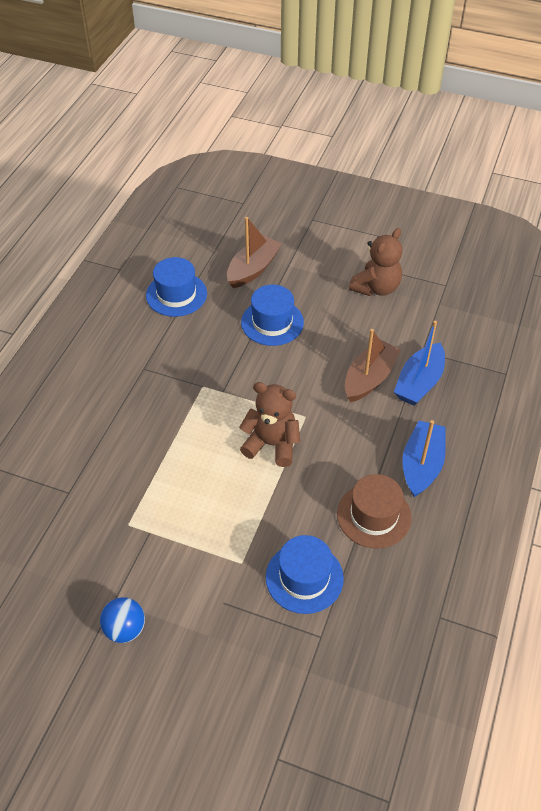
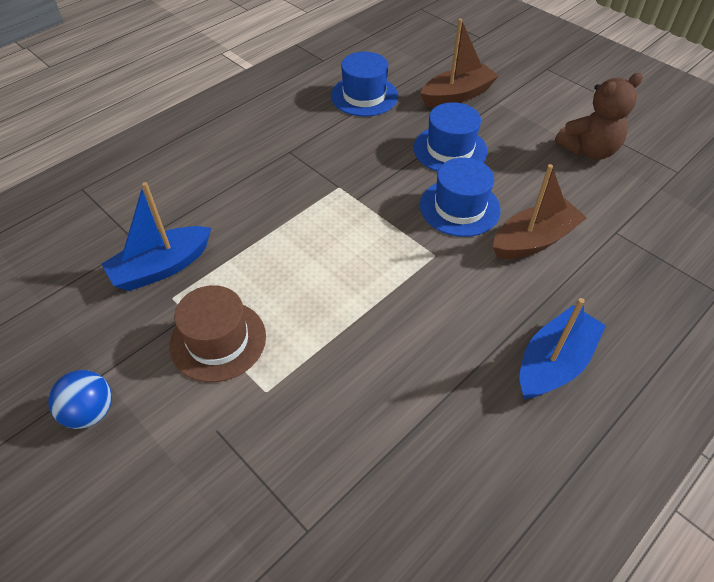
camera: 25 degrees right, 0 degrees up
(272, 444) = (379, 271): brown teddy bear -> none
(304, 577) = (330, 442): blue hat -> blue hat (459, 207)
(374, 515) = (459, 401): brown hat -> brown hat (218, 340)
(419, 382) = (595, 265): blue boat -> blue boat (162, 267)

